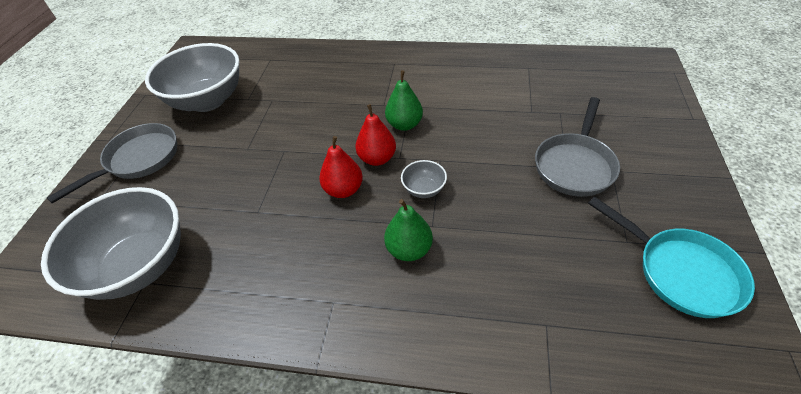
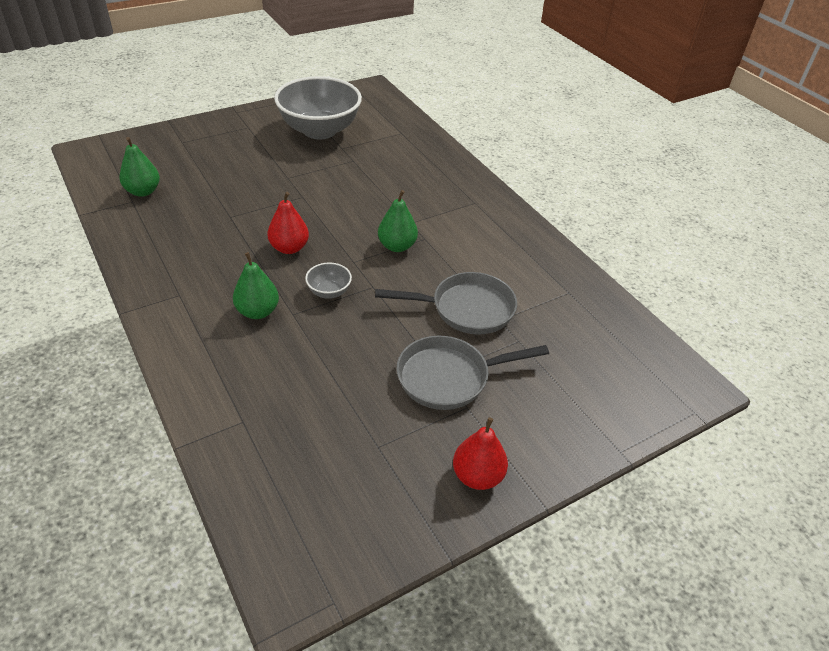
camera: 45 degrees right, 5 degrees down
(139, 160) = (230, 136): grey pan -> grey pan (466, 309)
(140, 265) = (143, 191): grey bowl -> green pear
(377, 158) = (340, 250): red pear -> red pear (477, 476)
(681, 272) = (370, 496): turquoise pan -> none

